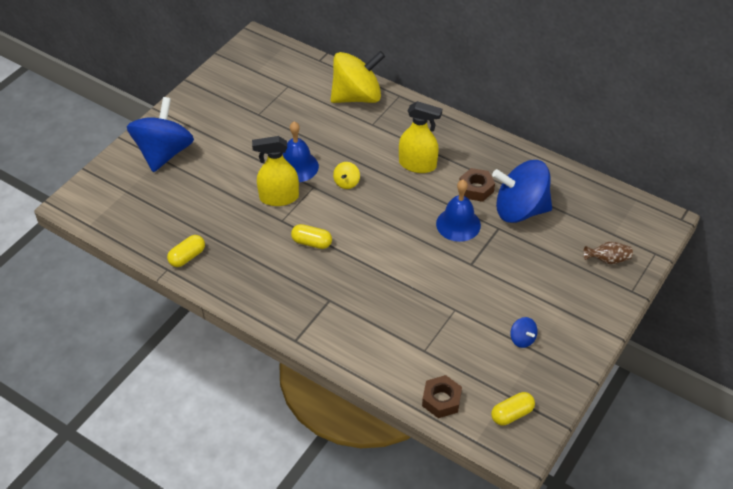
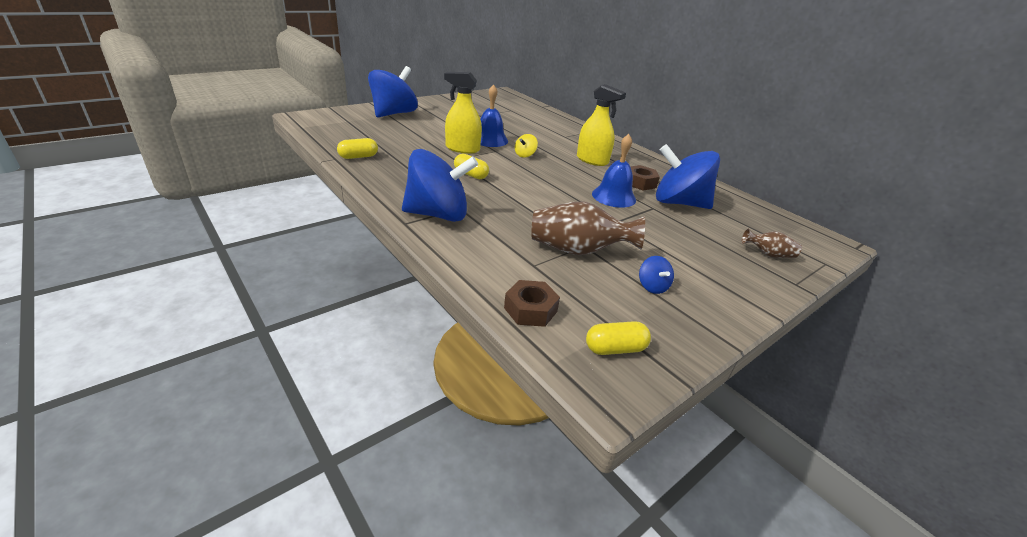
camera: 15 degrees right, 15 degrees down
(316, 317) = (438, 214): none -> blue spinning top
(357, 96) = (560, 124): yellow spinning top -> none
(452, 318) = (578, 250): none -> brown vase

